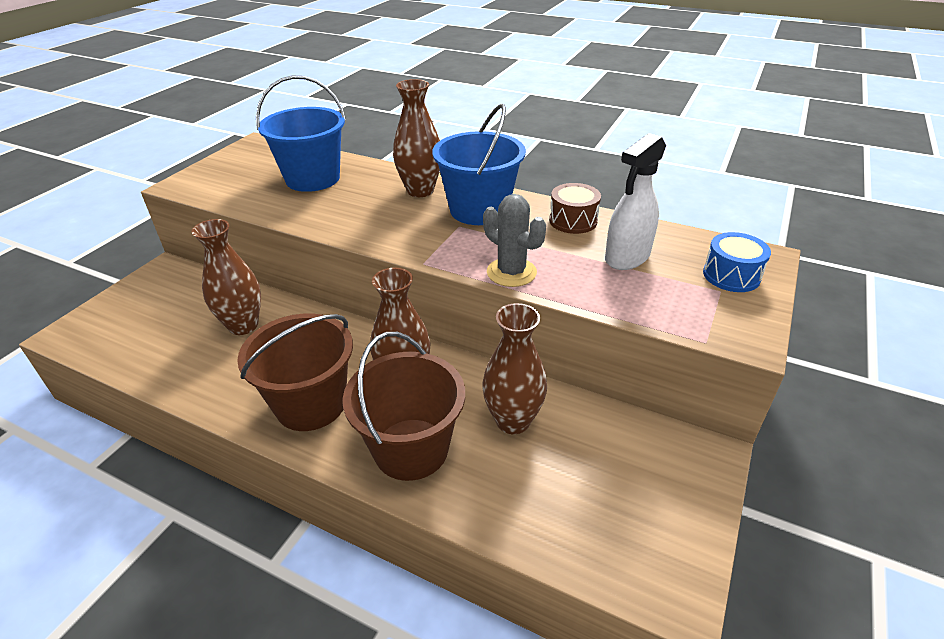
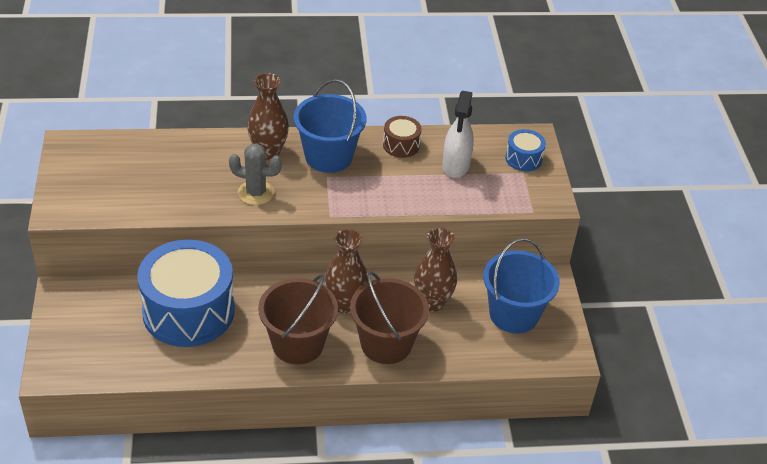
camera: 35 degrees left, 5 degrees up
(243, 325) = (188, 311): brown vase -> blue drum
(312, 179) = (167, 168): blue bucket -> blue bucket (514, 314)
(511, 272) = (393, 203): grey cactus -> grey cactus (256, 193)

